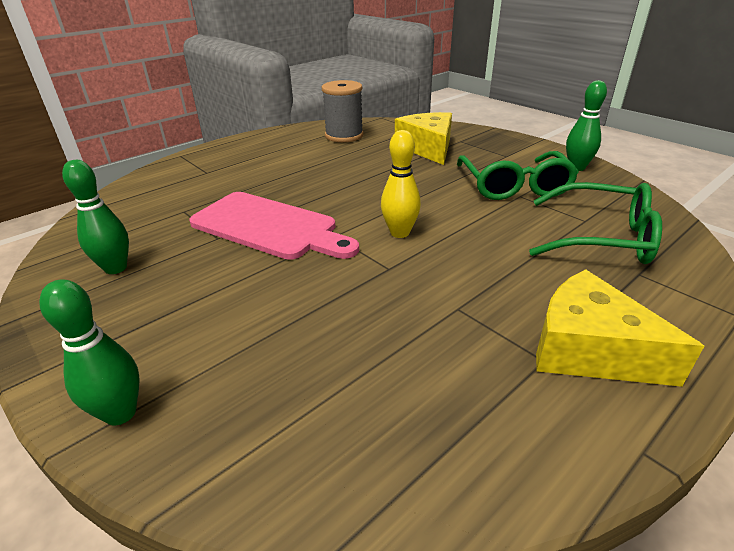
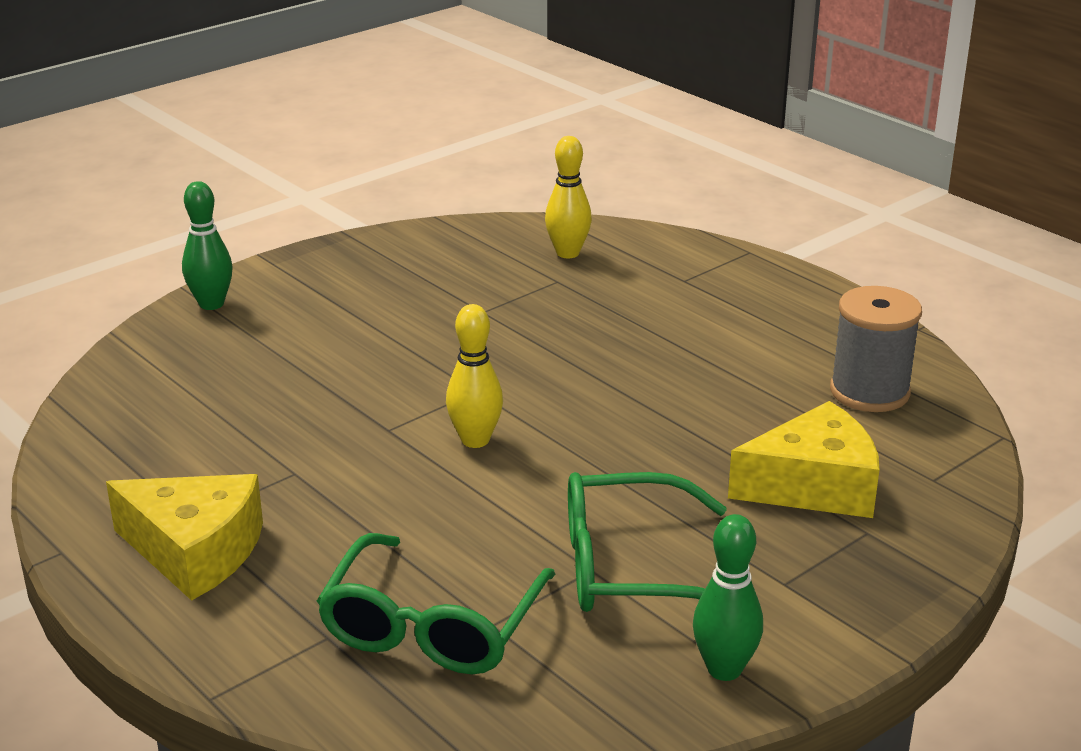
camera: 90 degrees right, 5 degrees down
(116, 268) = (425, 263): green bowling pin -> none
(142, 207) = (568, 253): none -> yellow bowling pin
(269, 227) = (505, 342): pink cutting board -> none
(589, 349) = (195, 551): yellow cheese -> yellow cheese turned 75 degrees clockwise

